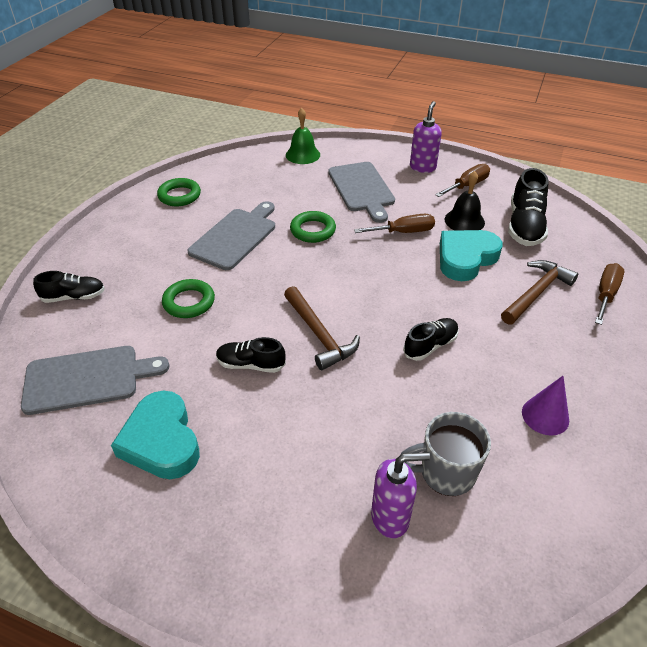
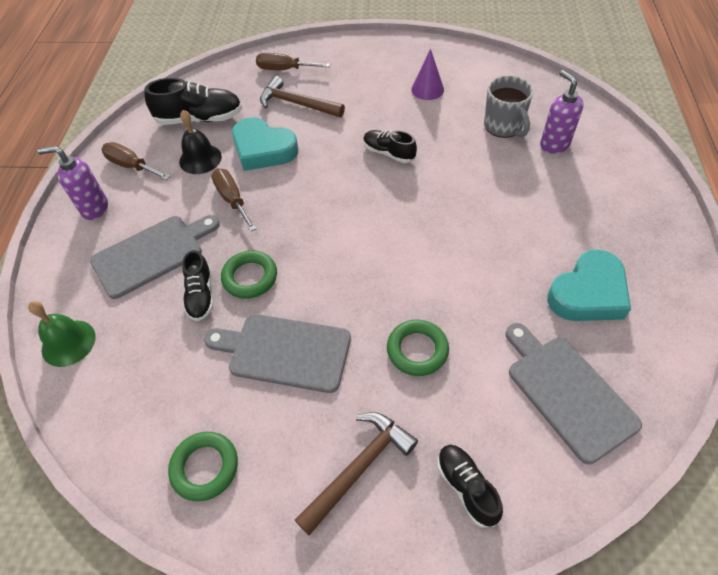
camera: 105 degrees left, 10 degrees up
(251, 364) = (472, 262): black shoe -> black shoe (200, 295)
(319, 334) = (411, 225): brown hammer -> brown hammer (359, 468)

